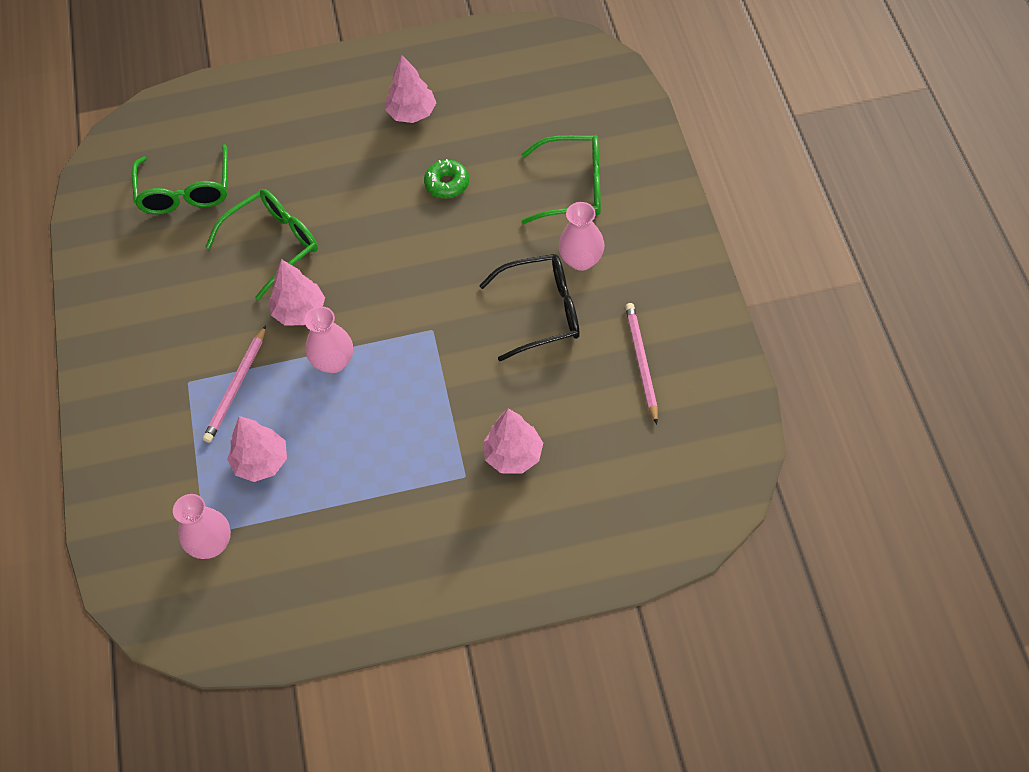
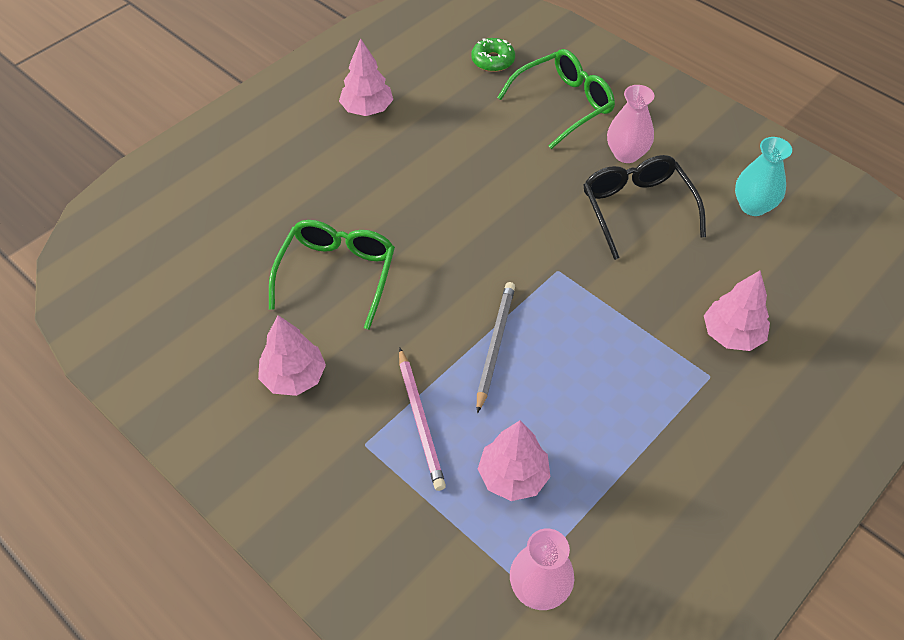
camera: 40 degrees left, 5 degrees down
(186, 192) = (200, 271): green glasses -> none
(300, 311) = (419, 319): pink tree -> pink tree (294, 377)
(333, 362) = (495, 345): pink vase -> grey pencil
(447, 184) = (453, 149): green donut -> green donut (493, 60)
(542, 312) = (636, 208): black glasses -> black glasses turned 60 degrees counterclockwise
(641, 362) = (753, 206): pink pencil -> turquoise vase

